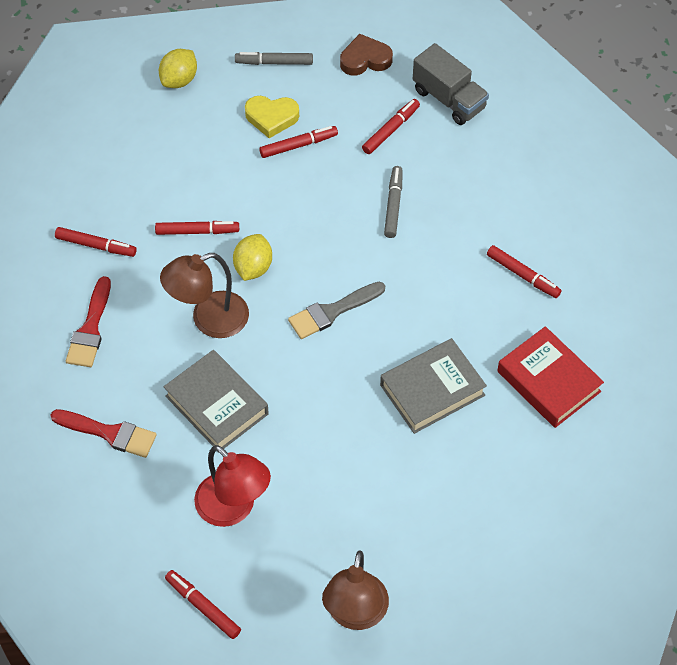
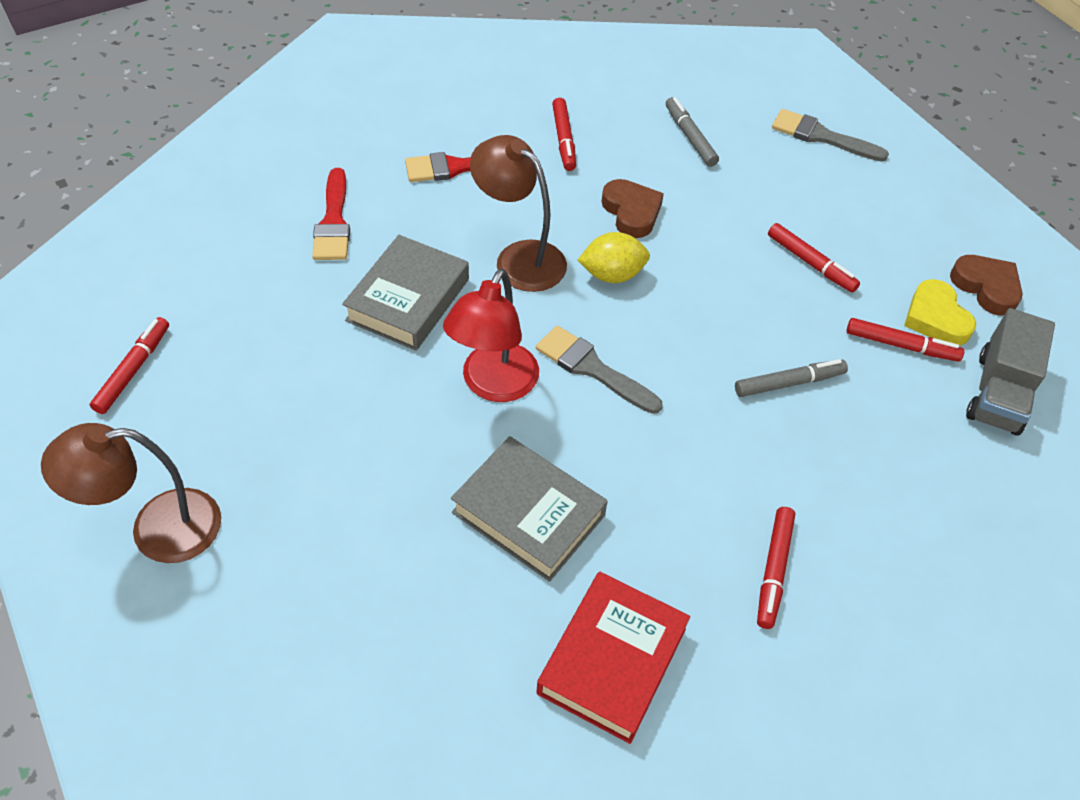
camera: 65 degrees right, 5 degrees down
(179, 80) = (821, 136): yellow lemon -> grey brush
(197, 231) = (631, 212): red marker -> brown heart
(233, 509) = (273, 358): red lamp -> red lamp (493, 385)
(271, 117) = (831, 227): yellow heart -> yellow heart (936, 318)
(274, 62) = (910, 206): grey marker -> grey marker (690, 137)

